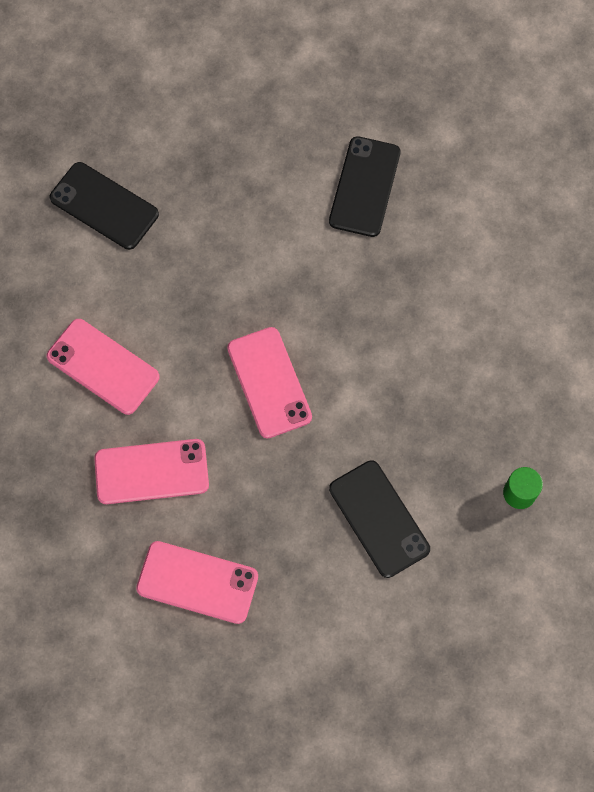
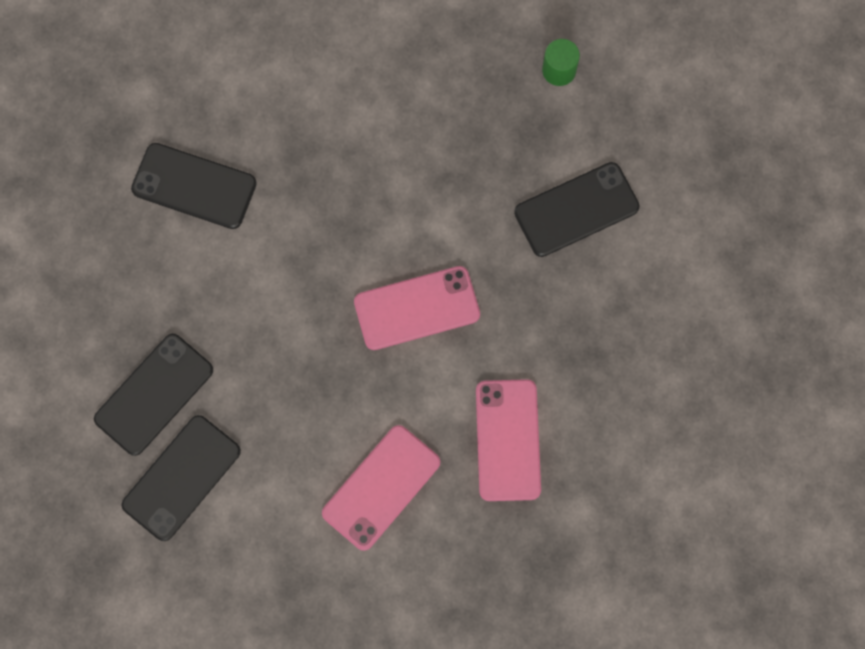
camera: 85 degrees left, 5 degrees up
(175, 177) = (154, 394): none -> black phone
(197, 582) = (632, 399): pink phone -> none

